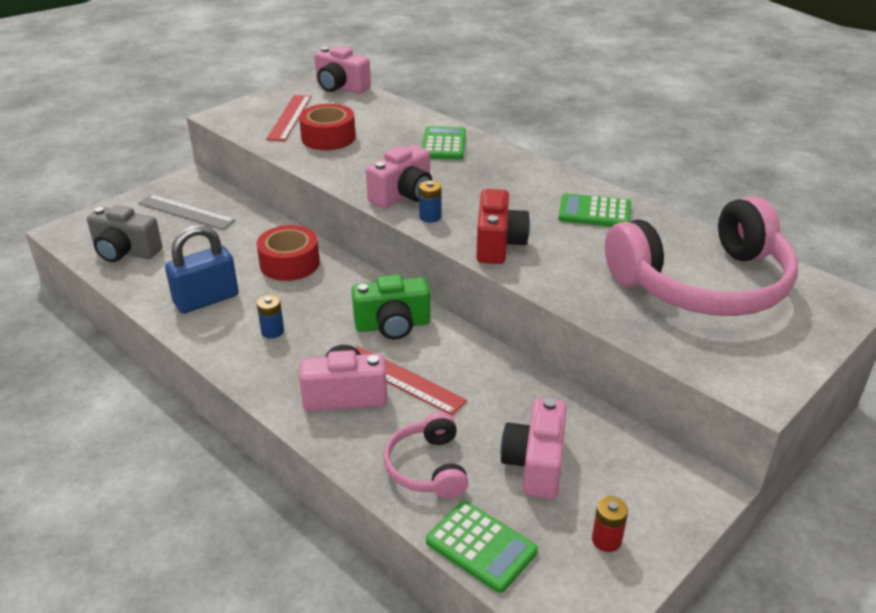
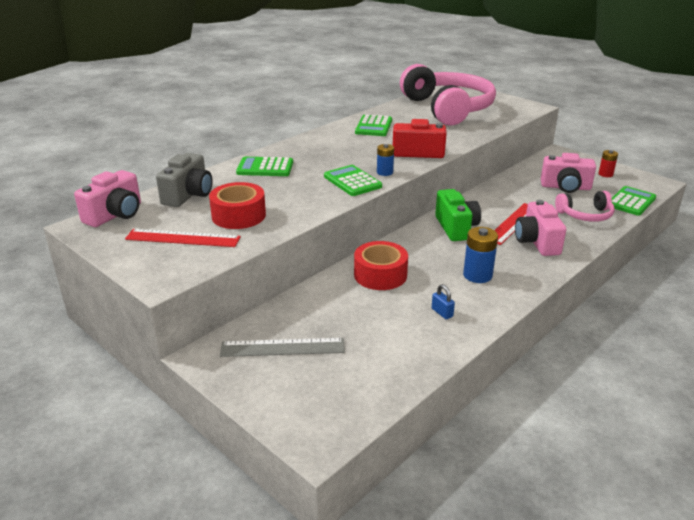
camera: 90 degrees left, 5 degrees down
(125, 252) = (365, 379): grey camera -> grey camera (188, 195)
(186, 212) = (282, 348): grey ruler -> grey ruler turned 60 degrees clockwise
(206, 299) = (442, 313): blue padlock -> blue padlock, size x0.42
(272, 331) = (477, 275): blue battery -> blue battery, size x1.57
(403, 195) = (352, 181): pink camera -> green calculator

